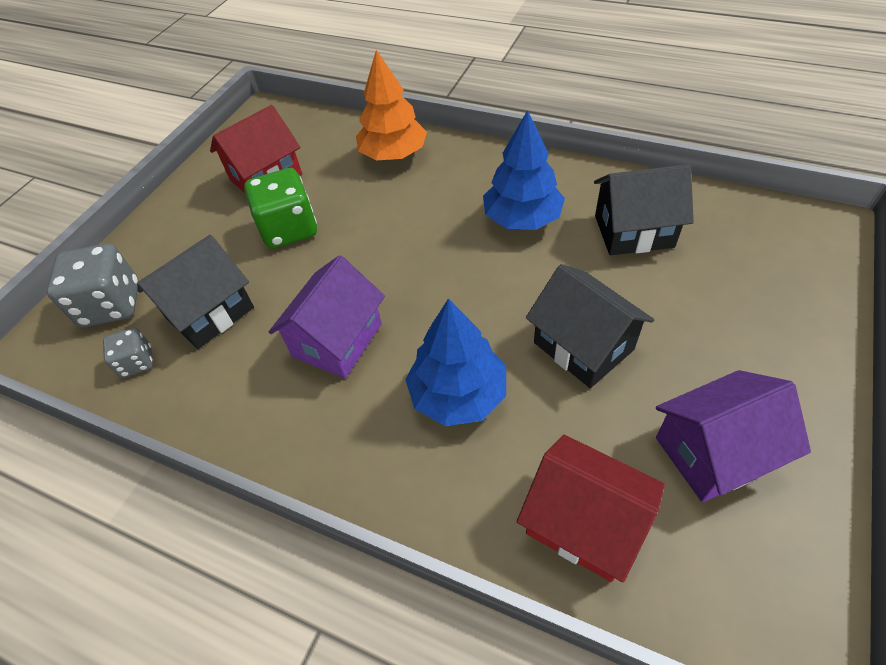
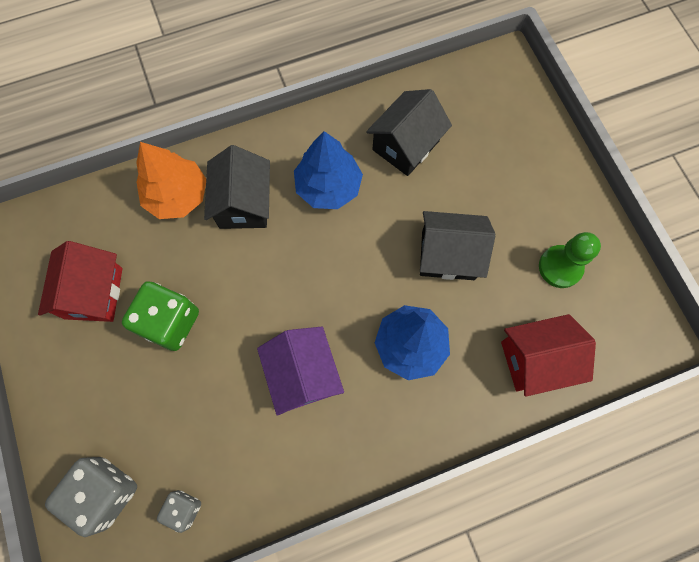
camera: 50 degrees left, 20 degrees up
(210, 313) = (191, 432): black house -> black house (243, 203)
(713, 452) = (560, 267): purple house -> green pawn

